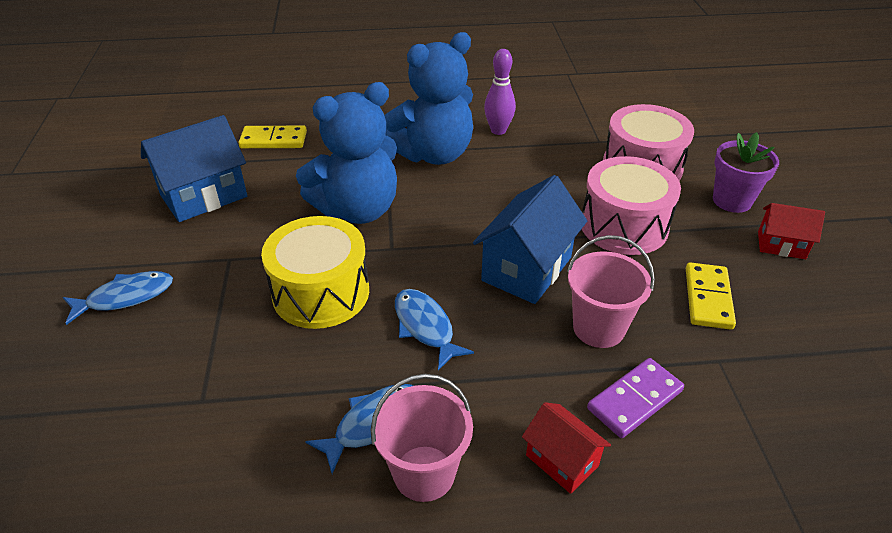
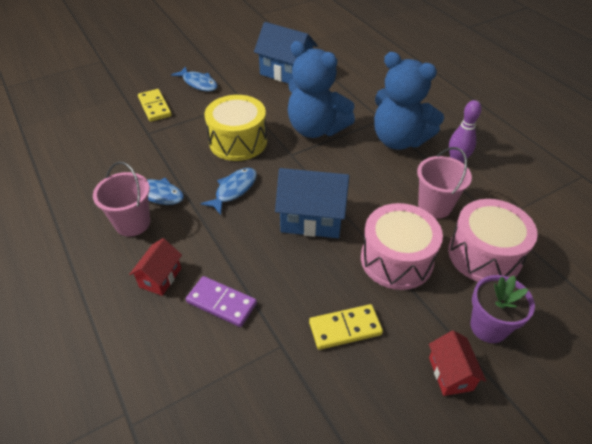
camera: 65 degrees right, 5 degrees up
(273, 140) = (354, 74): yellow domino -> yellow domino (155, 107)
(598, 328) = (276, 270): pink bucket -> pink bucket (434, 206)

